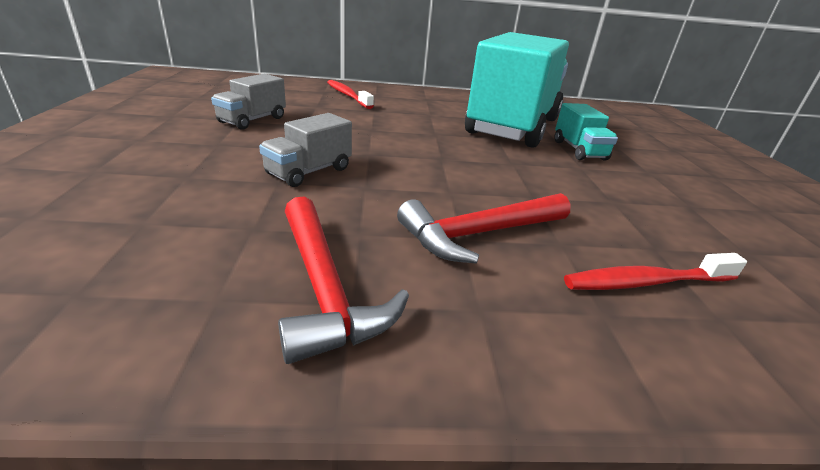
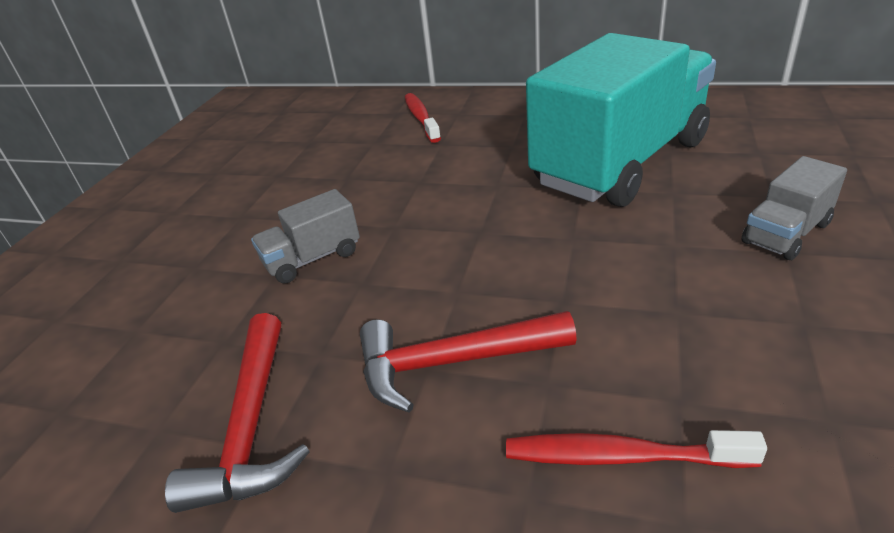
camera: 25 degrees right, 5 degrees up
(252, 120) = (291, 174): grey truck -> grey truck (786, 233)
(579, 150) = (695, 208): turquoise truck -> none

